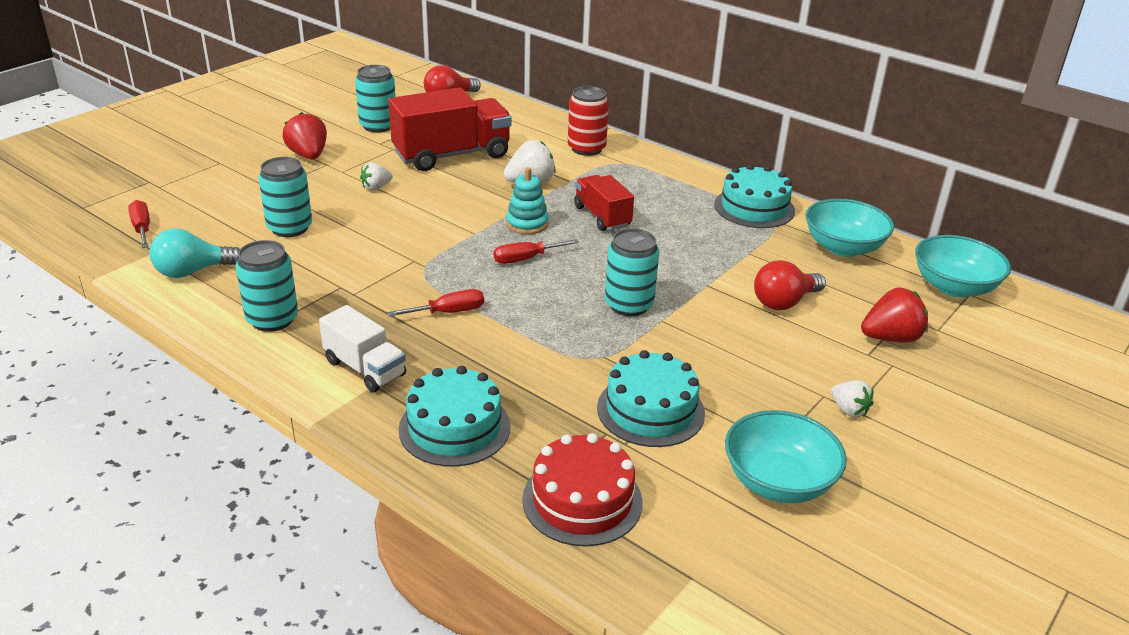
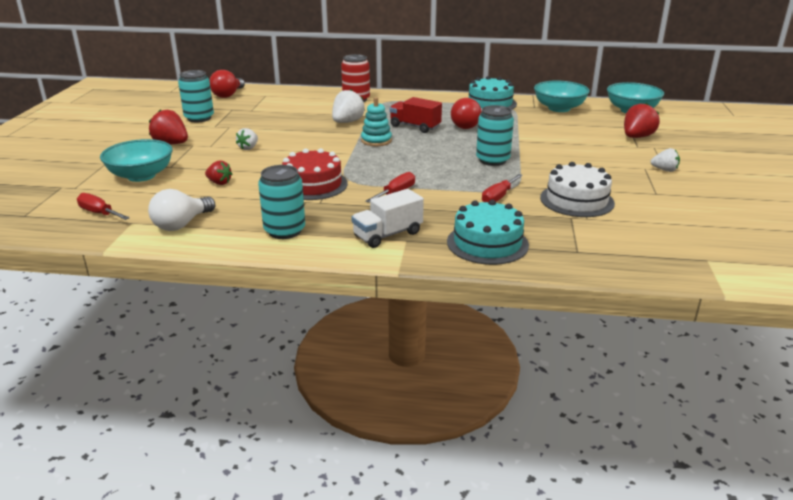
camera: 30 degrees left, 5 degrees down
(192, 271) = (181, 224): turquoise light bulb -> white light bulb
(290, 228) = (219, 183): turquoise can -> red strawberry
(365, 368) = (388, 235): white truck -> white truck turned 135 degrees clockwise
(452, 155) = (275, 121): red truck -> none
(525, 259) = (402, 156): red screwdriver -> red screwdriver (498, 197)
(582, 500) = (606, 249): red cake -> red cake (313, 184)
(650, 410) = (576, 200): turquoise cake -> white cake
(778, 482) = (681, 208): turquoise bowl -> turquoise bowl (141, 176)
(784, 302) = (567, 137): red light bulb -> red light bulb (467, 125)

